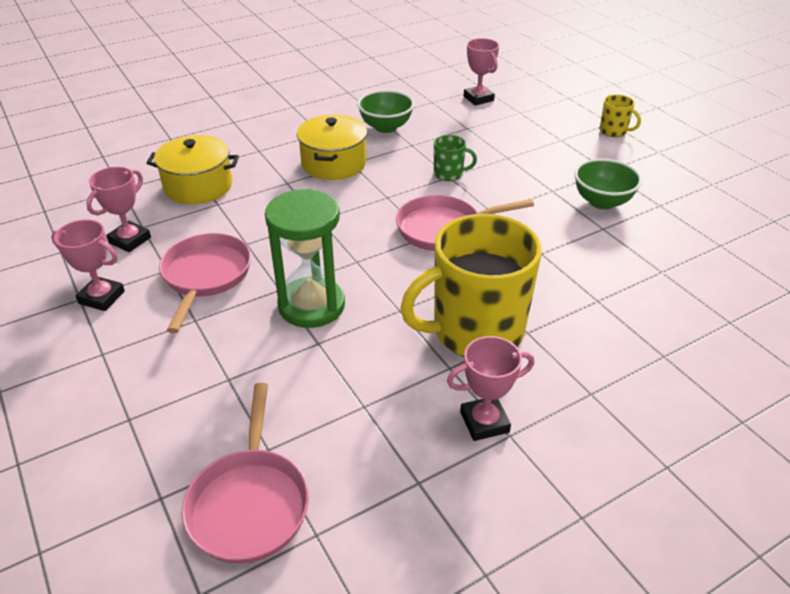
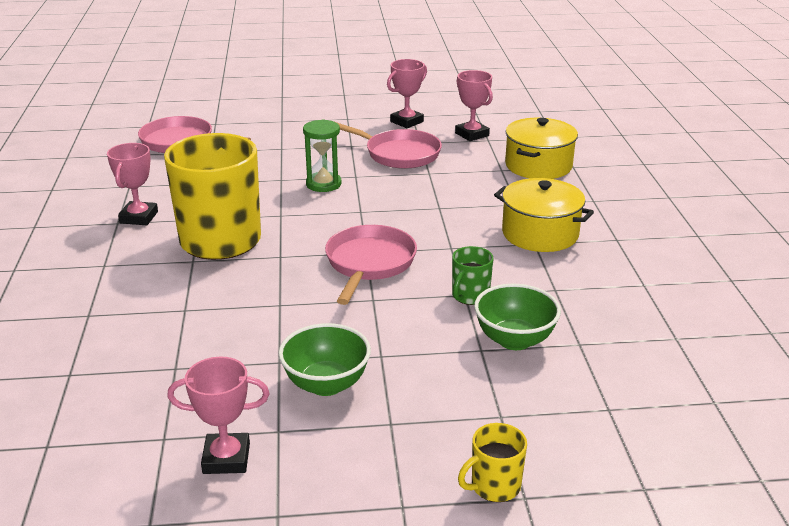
camera: 115 degrees right, 10 degrees down
(311, 305) = (323, 184): green hourglass -> green hourglass, size x0.63
(386, 127) = (611, 283): green bowl -> green bowl (514, 340)
(478, 98) = (672, 384): pink trophy -> pink trophy (226, 458)

